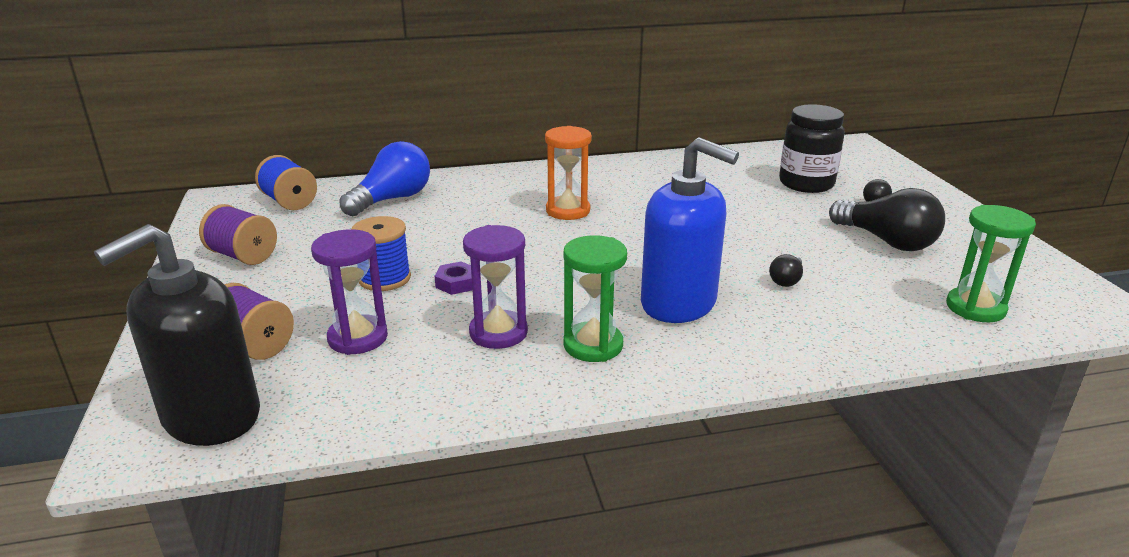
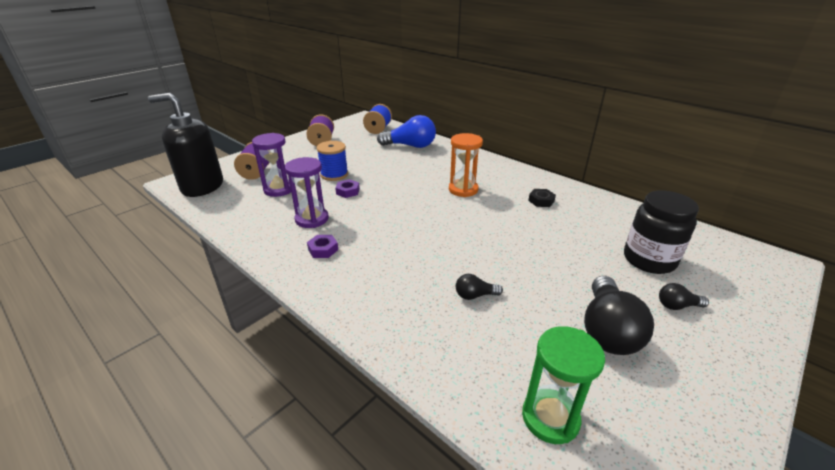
camera: 55 degrees right, 5 degrees up
(593, 345) = (323, 249): green hourglass -> purple nut
(651, 183) = (541, 201): none -> black nut
(679, 303) = (396, 262): blue soap dispenser -> none

